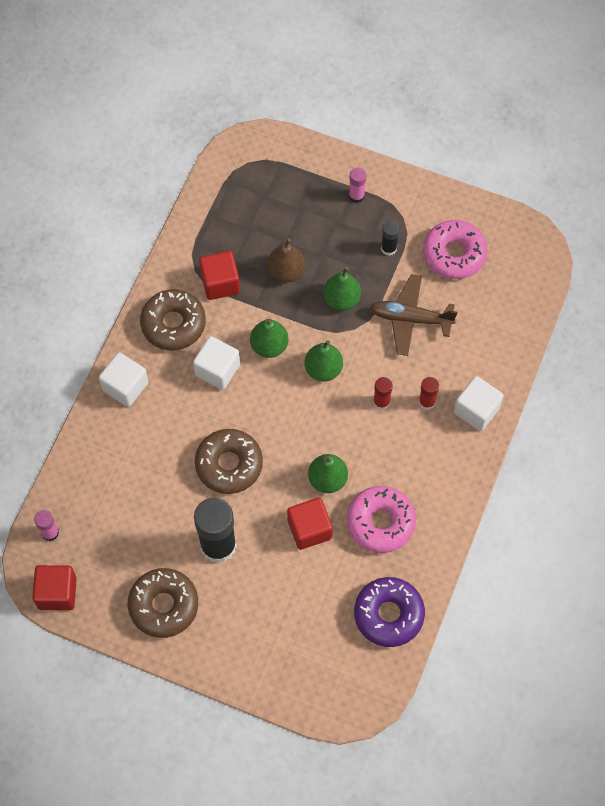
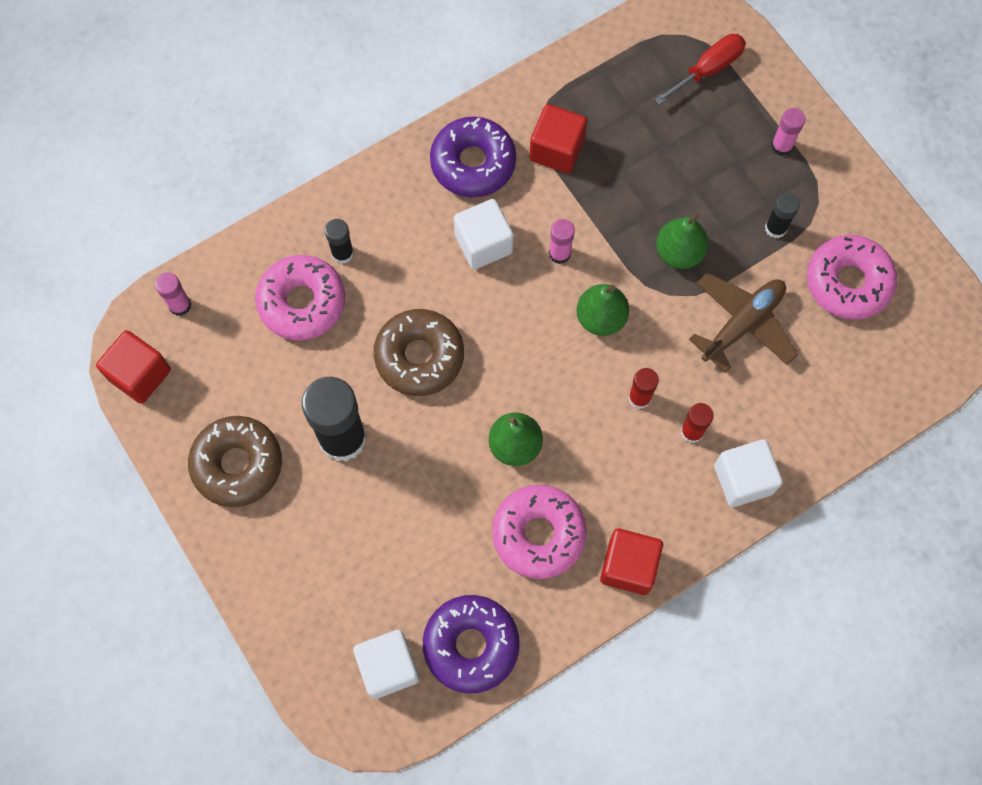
camera: 35 degrees right, 5 degrees up
(125, 386) = (372, 199): white cube -> white cube (388, 667)
(129, 479) = (302, 302): none -> pink donut
(132, 432) = (342, 253): none -> black glue stick
(173, 324) = (473, 163): brown donut -> purple donut
(269, 346) = (559, 253): green pear -> pink glue stick
(278, 175) = (708, 69): none -> red screwdriver
(286, 271) = (639, 182): brown pear -> none
(309, 529) = (454, 488): red cube -> red cube (628, 566)
(410, 319) = (742, 324): brown plane -> brown plane turned 90 degrees clockwise

